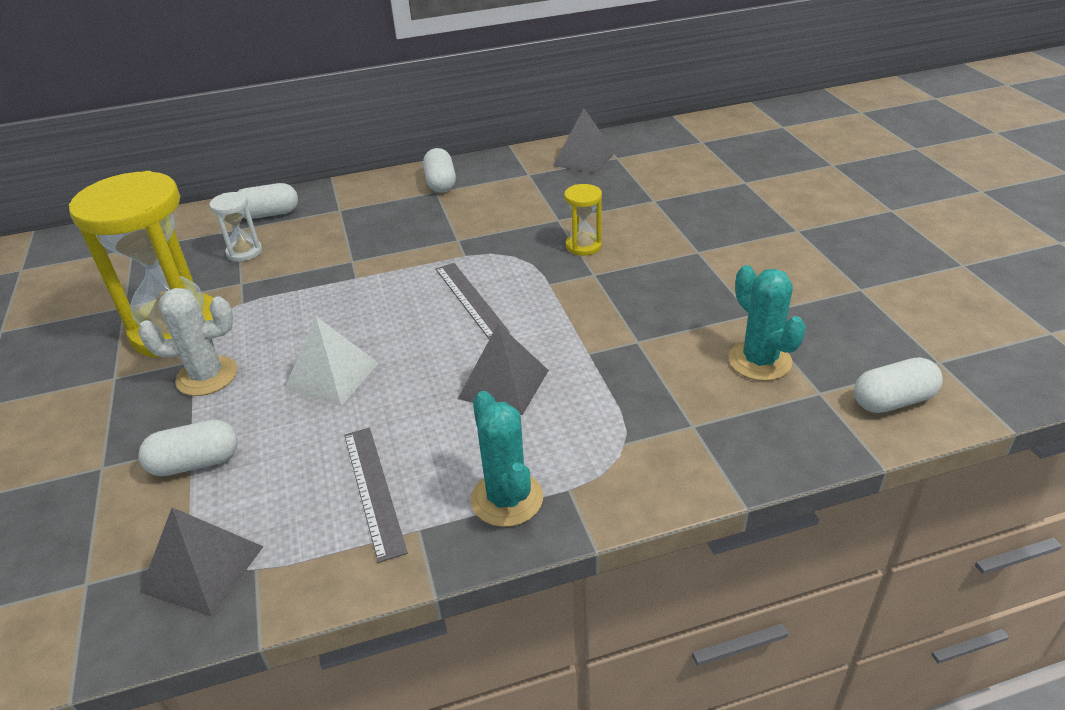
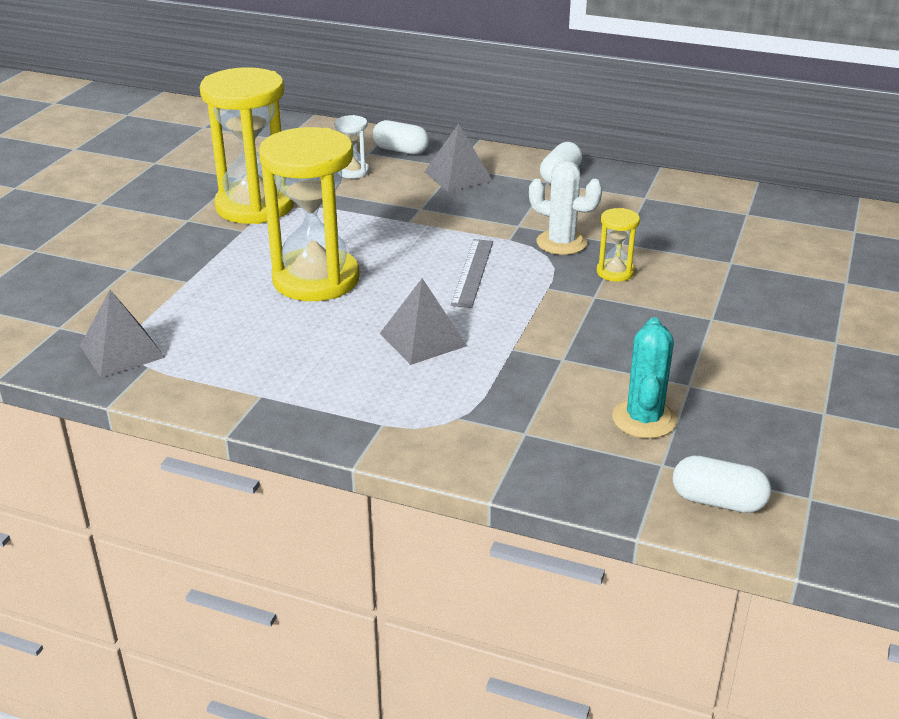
camera: 35 degrees right, 5 degrees down
(195, 463) = (179, 292): white capsule -> none
(207, 376) = (240, 244): white cactus -> white cactus (561, 243)
(332, 375) = (316, 279): white pyramid -> yellow hourglass
(373, 490) = (260, 360): grey ruler -> none
(507, 499) = (335, 408): turquoise cactus -> none
(584, 159) = (714, 203): grey pyramid -> grey pyramid (458, 176)

